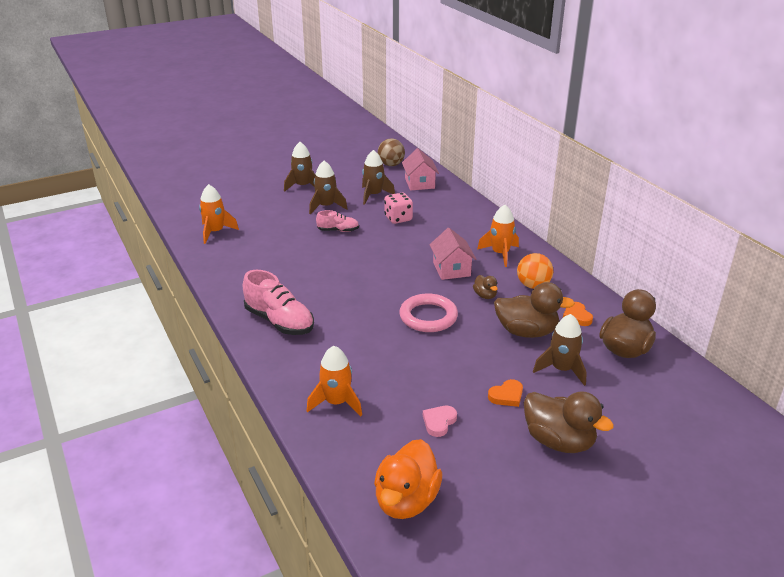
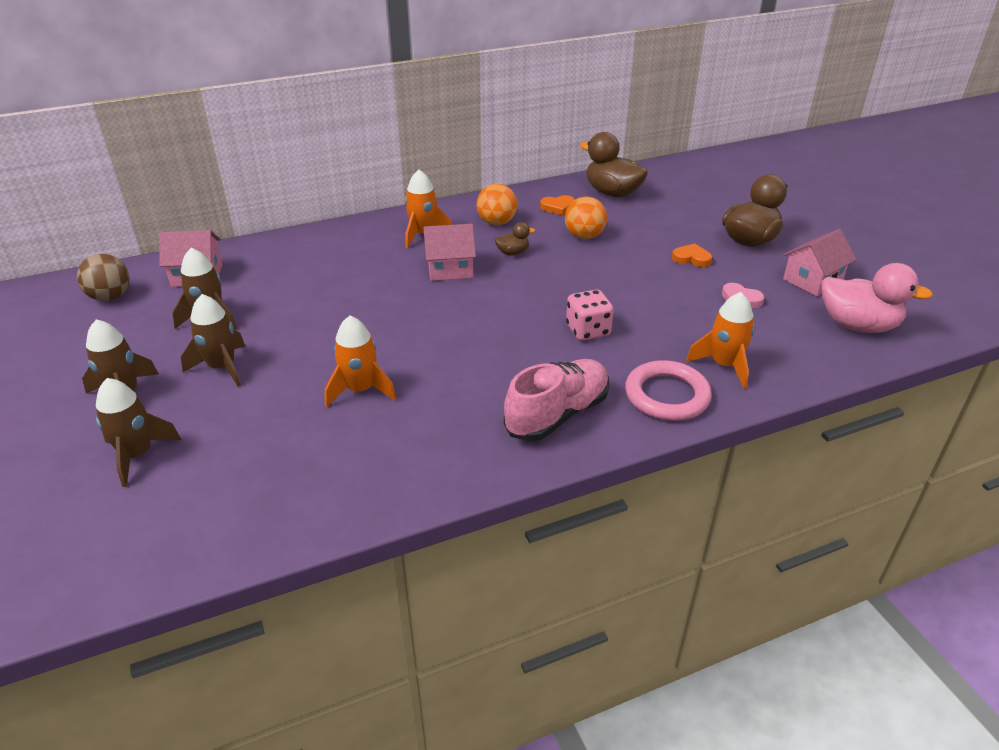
camera: 85 degrees left, 5 degrees up
(215, 232) = (251, 506): orange rocket -> orange rocket (360, 390)
(338, 230) = (311, 356): pink shoe -> none
(398, 218) = (299, 300): pink dice -> pink dice (588, 331)
(406, 501) = (857, 325): orange duck -> pink duck
(428, 316) = (553, 293): pink ring -> pink ring (667, 395)
(487, 480) = (812, 280): none -> pink house
(506, 396) = (691, 258): orange heart -> orange heart turned 45 degrees counterclockwise
(526, 332) = (584, 236): brown duck -> orange ball
(561, 369) = (646, 226): brown rocket -> brown rocket (137, 455)

